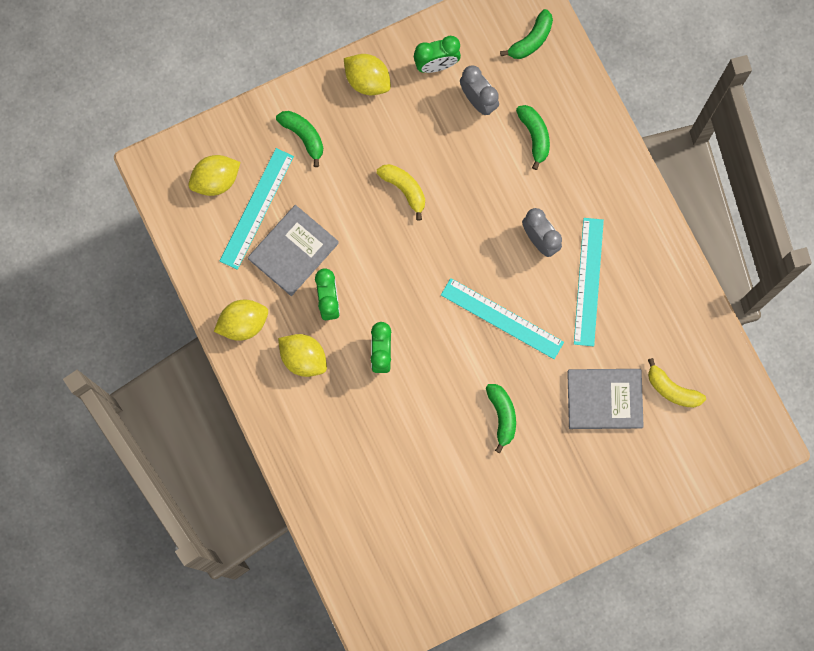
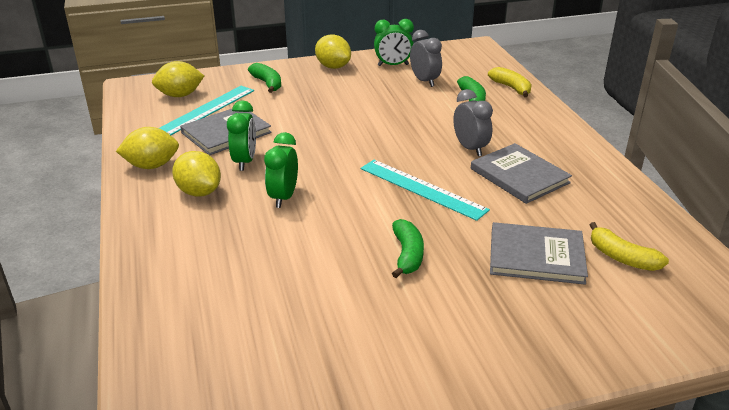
camera: 10 degrees right, 45 degrees down
(404, 189) = (345, 113): yellow banana -> yellow banana (511, 88)
(531, 40) = (475, 62): green banana -> none
(588, 281) = (519, 176): turquoise ruler -> grey book

